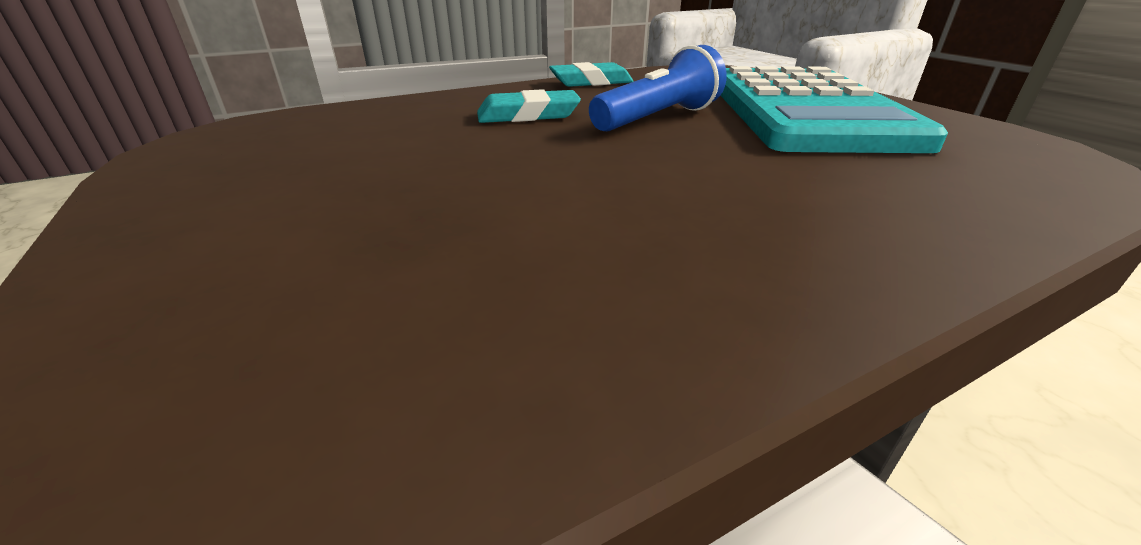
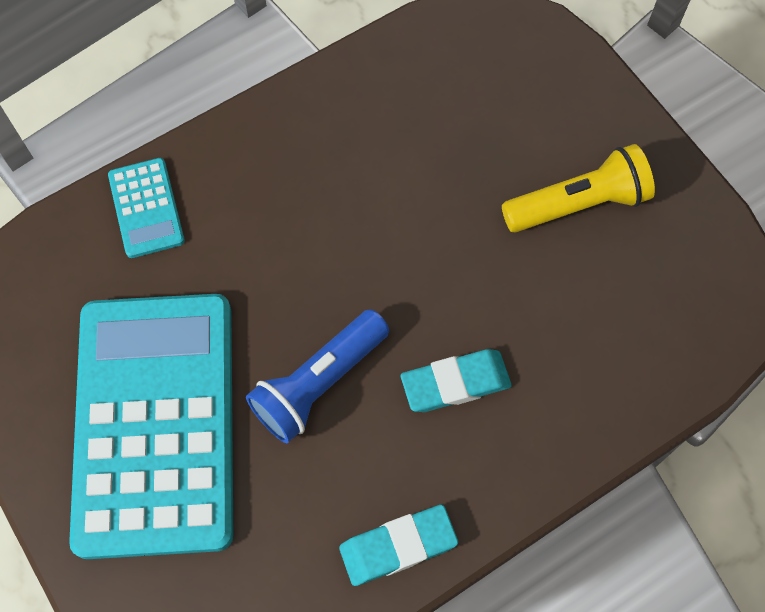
camera: 175 degrees right, 35 degrees up
(302, 187) = (578, 203): none -> yellow flashlight
(956, 208) = (146, 208): none -> turquoise calculator

